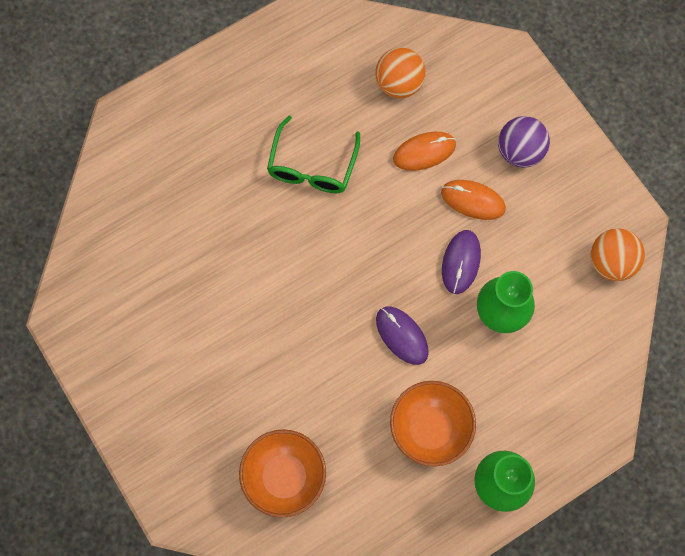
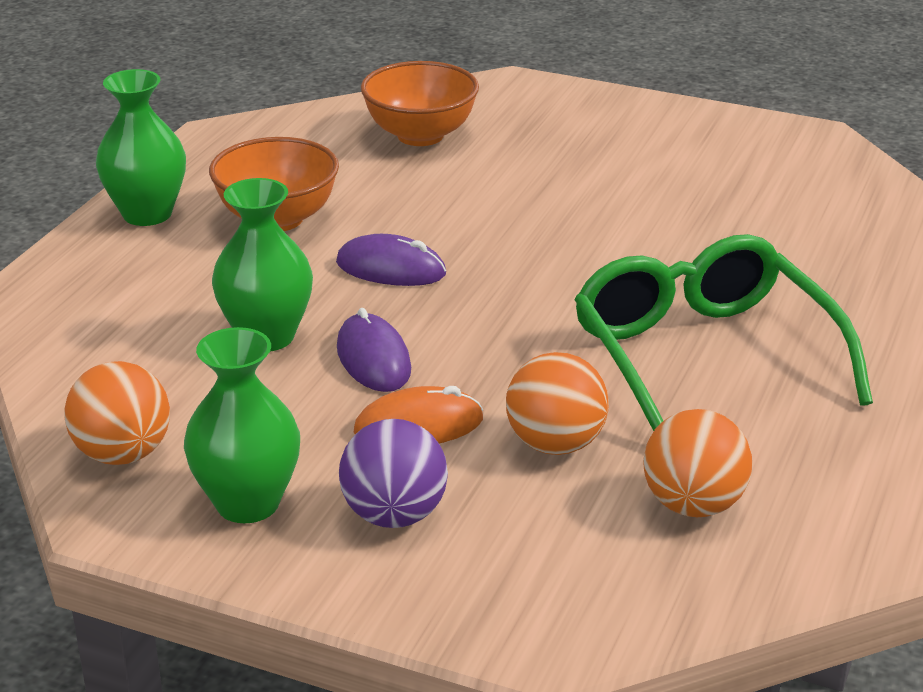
camera: 145 degrees right, 40 degrees down
(312, 166) = (704, 358): green glasses -> green glasses, size x1.56
(424, 152) = (555, 444): orange mouse -> orange ball
(574, 196) = (247, 503): none -> green vase

